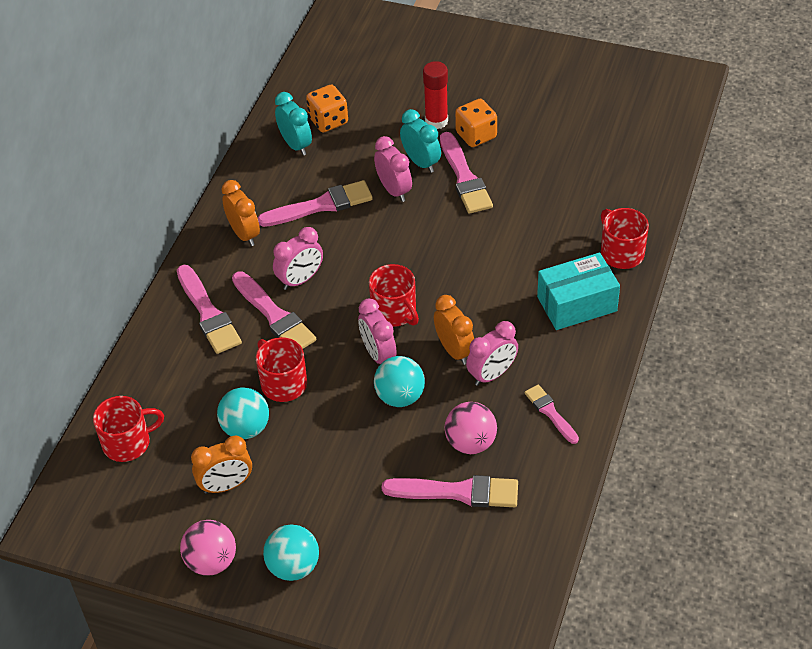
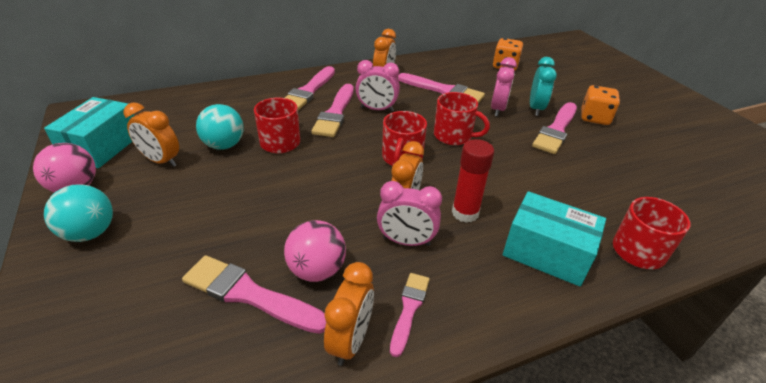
camera: 45 degrees right, 10 degrees down
(128, 443) = (172, 109): red mug -> red mug (453, 136)
(152, 523) = (102, 147): none -> turquoise box
(296, 145) = (471, 64): turquoise clock -> none
(378, 355) = (354, 170): pink clock -> none
(400, 397) = (325, 201): turquoise ball -> none
(436, 121) = (574, 99): red glue stick -> red glue stick (465, 213)
(458, 492) = (249, 294): pink brush -> pink brush turned 150 degrees clockwise
(546, 457) = (350, 340): none -> orange clock

